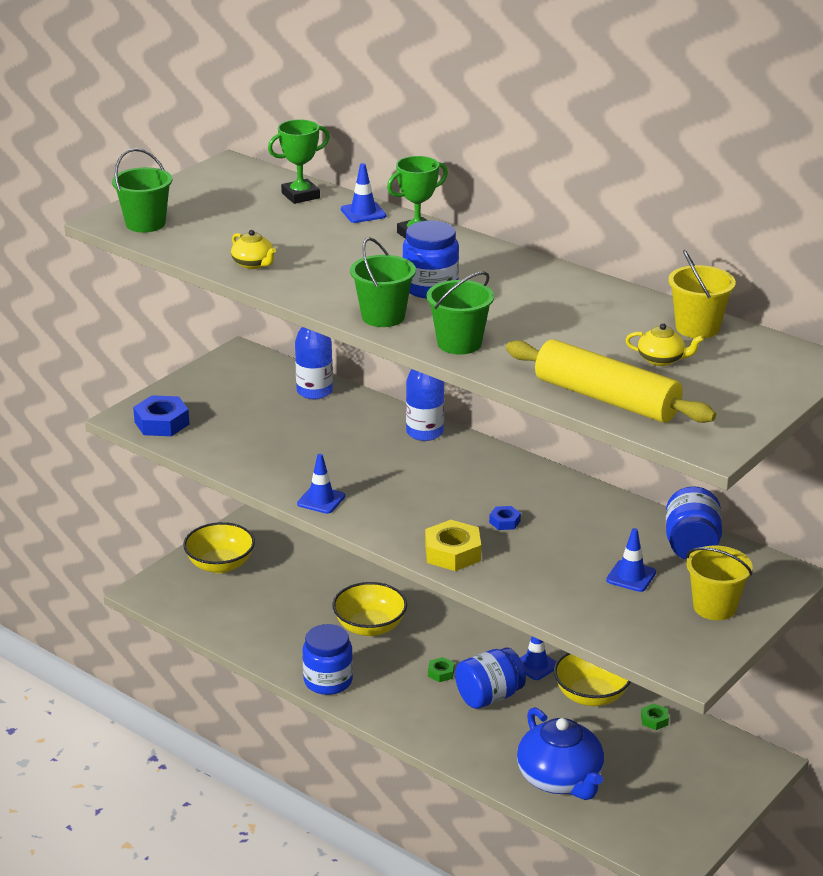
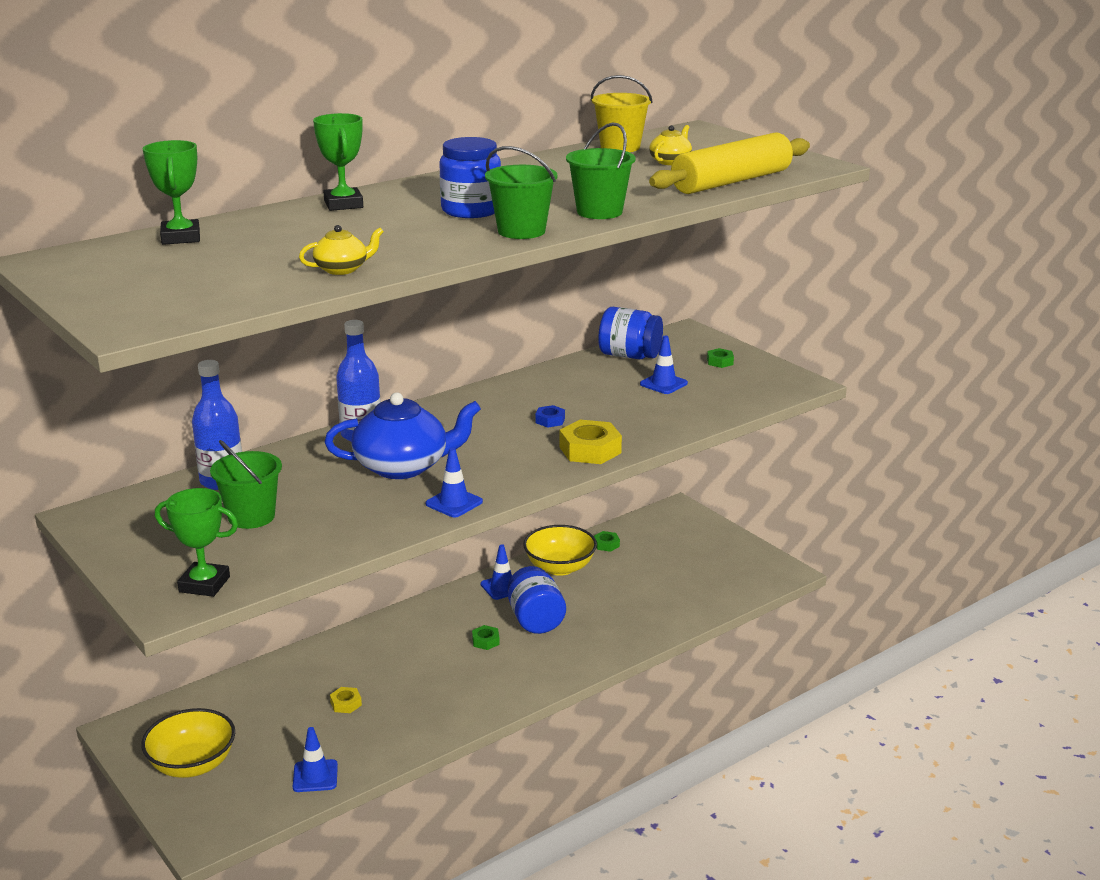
camera: 75 degrees left, 5 degrees down
(145, 224) = (162, 311): green bucket -> green bucket (251, 517)
(162, 423) = (204, 584): blue nut -> green trophy
(319, 617) = (346, 704): none -> yellow nut
(328, 681) = (461, 714): blue jar -> none
(363, 213) = (262, 218): blue traffic cone -> blue traffic cone (315, 776)
(370, 627) = (385, 672): yellow bowl -> none
(560, 779) = (667, 603): blue teapot -> blue teapot (403, 466)
(714, 607) = (720, 362): yellow bucket -> green nut

